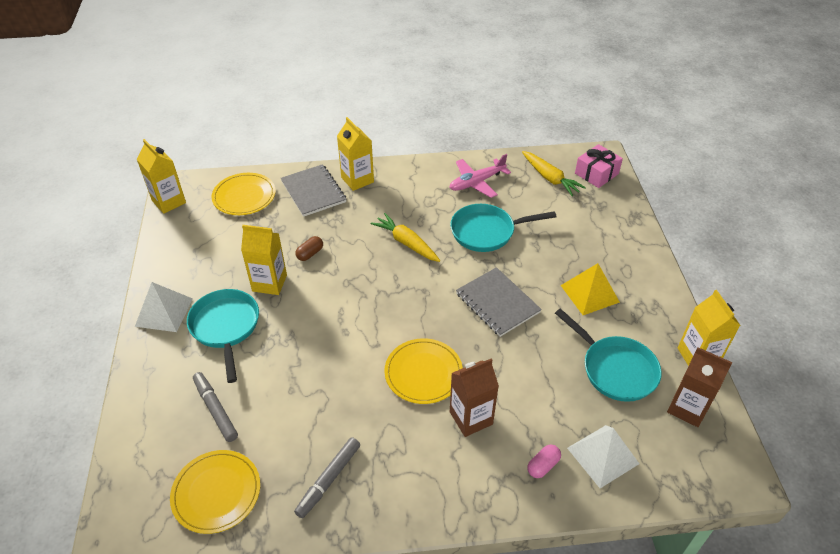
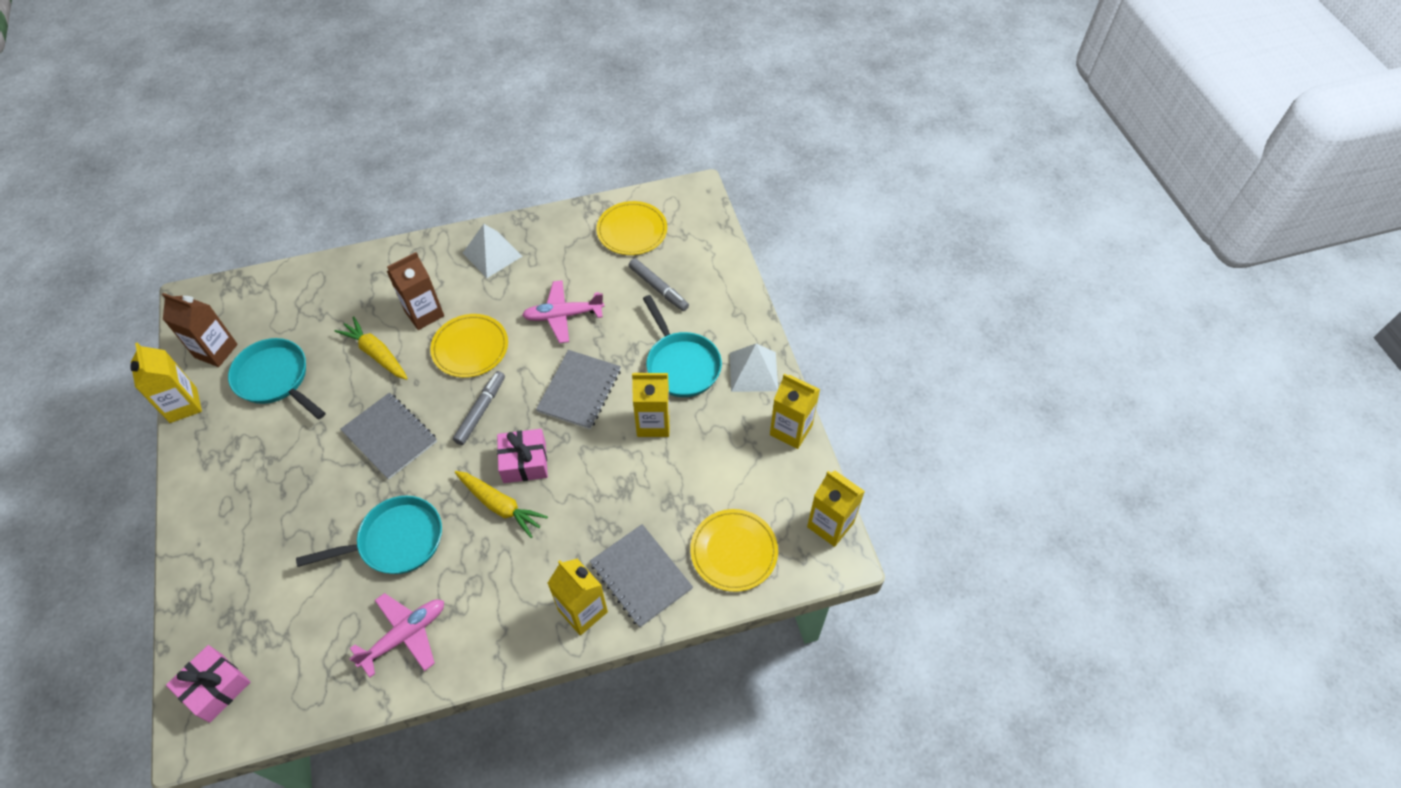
camera: 170 degrees right, 10 degrees up
(159, 263) = (791, 430): none -> yellow carton
(310, 254) = (618, 470): brown capsule -> none
(324, 393) = (563, 315): none -> pink plane
(325, 317) = (579, 391): none -> grey notebook
(329, 480) = (544, 251): grey marker -> grey marker (481, 411)
(384, 269) = (524, 462): none -> pink gift
(543, 465) = (363, 285): pink capsule -> none
(550, 178) = (291, 664): yellow carrot -> yellow carrot (376, 353)
(589, 293) = (280, 465): yellow pyramid -> none
(603, 455) = (308, 300): white pyramid -> white pyramid (492, 254)

